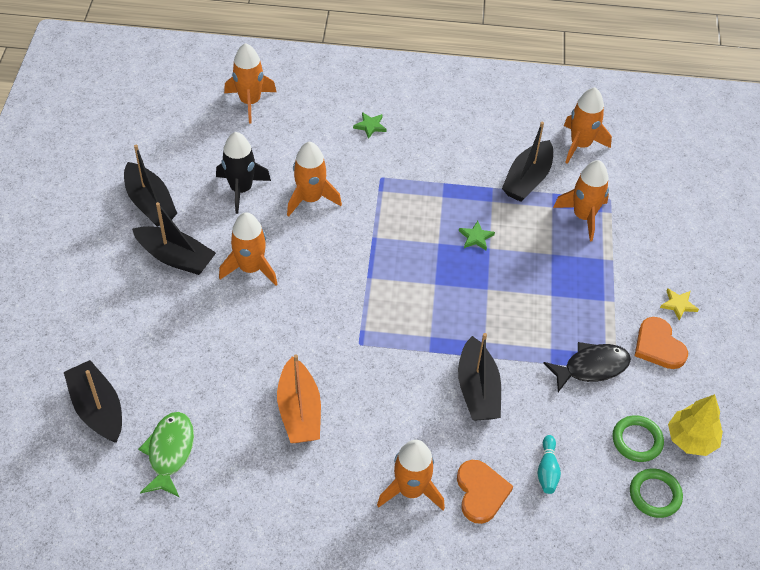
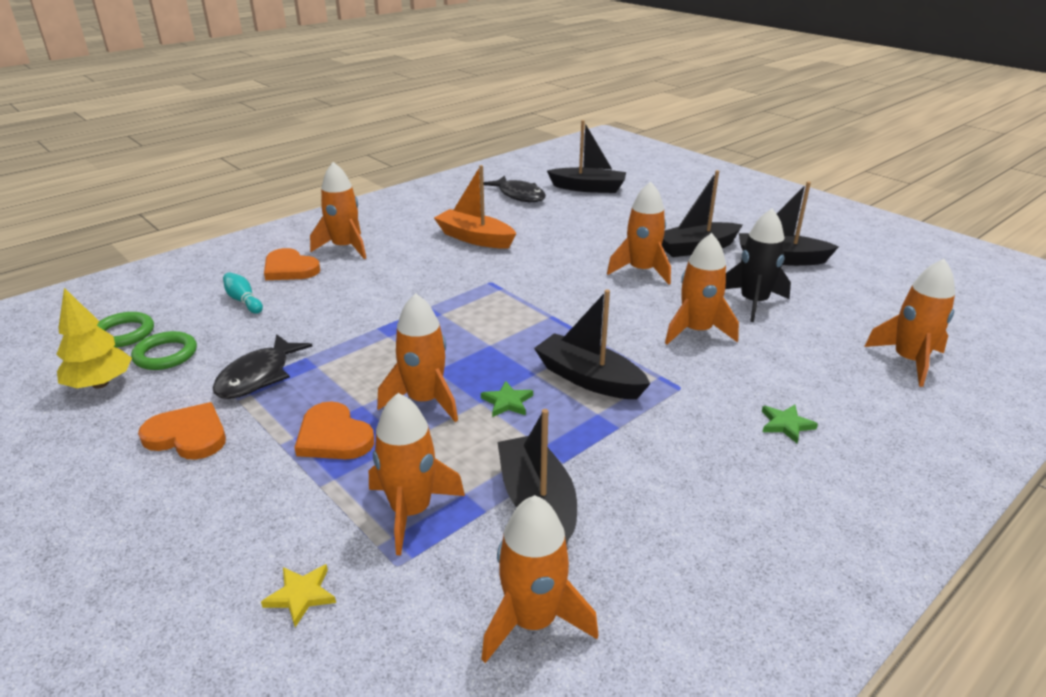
camera: 135 degrees right, 20 degrees down
(170, 452) = (519, 195): green fish -> black fish
(477, 390) = (357, 308): black boat -> black boat (589, 379)
(516, 272) = (424, 400): none -> orange rocket
(583, 285) = (333, 436): none -> orange heart
(678, 305) = (185, 493): yellow star -> yellow star (301, 595)

